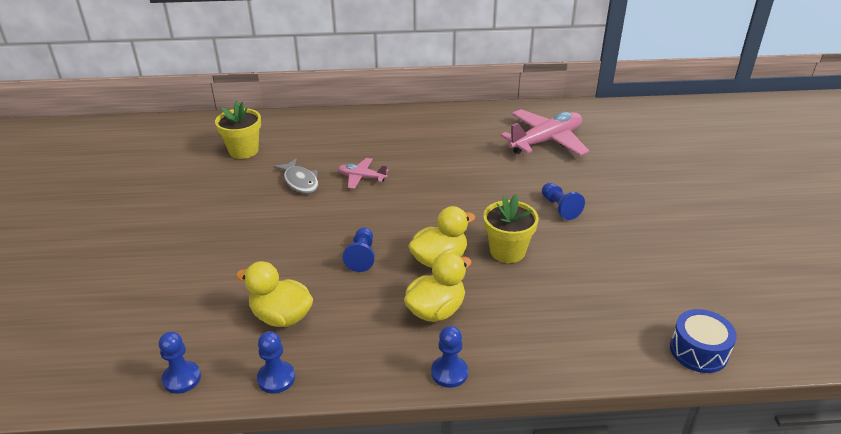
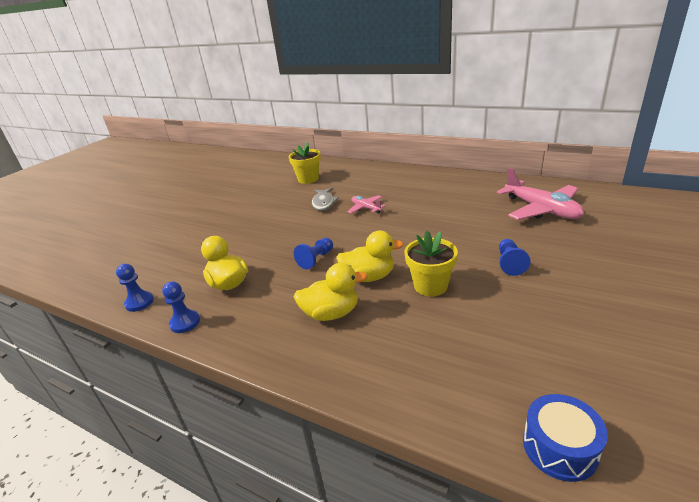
camera: 35 degrees right, 5 degrees down
(449, 373) = (296, 365): blue pawn -> none
(546, 141) = (541, 209): pink plane -> pink plane turned 60 degrees clockwise

